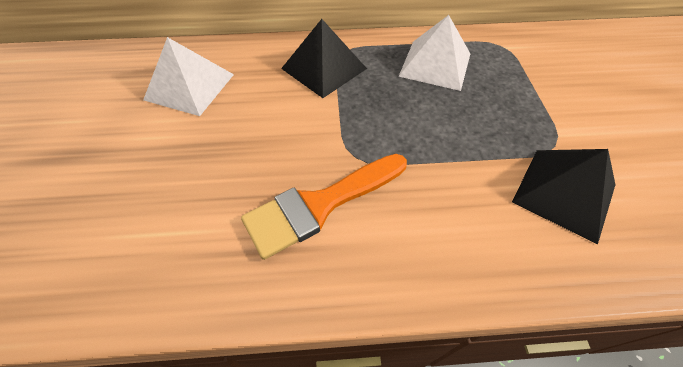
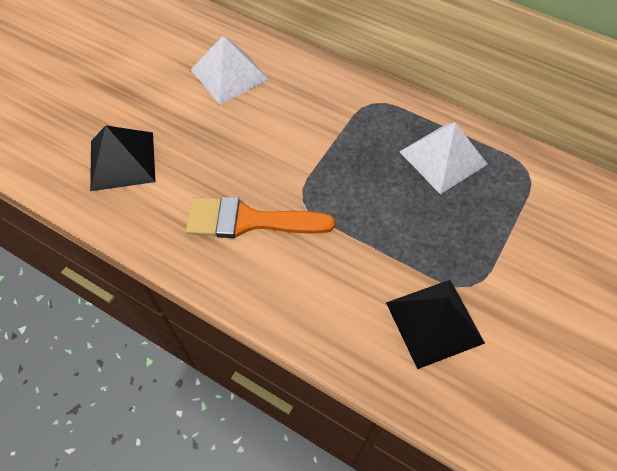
camera: 35 degrees right, 5 degrees up
(324, 68) = (343, 111): black pyramid -> black pyramid (122, 161)

